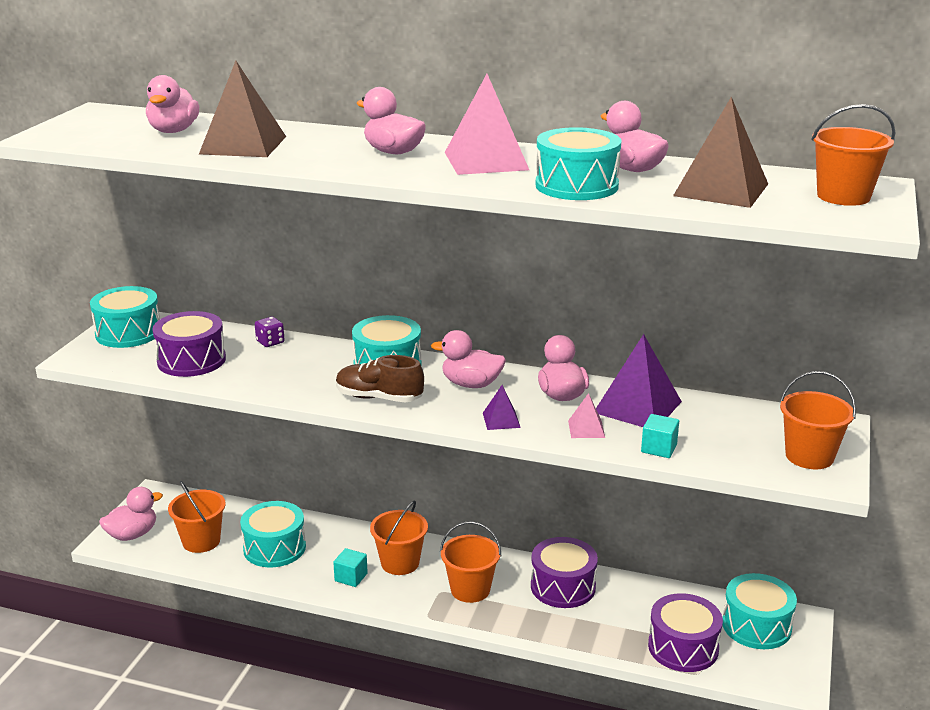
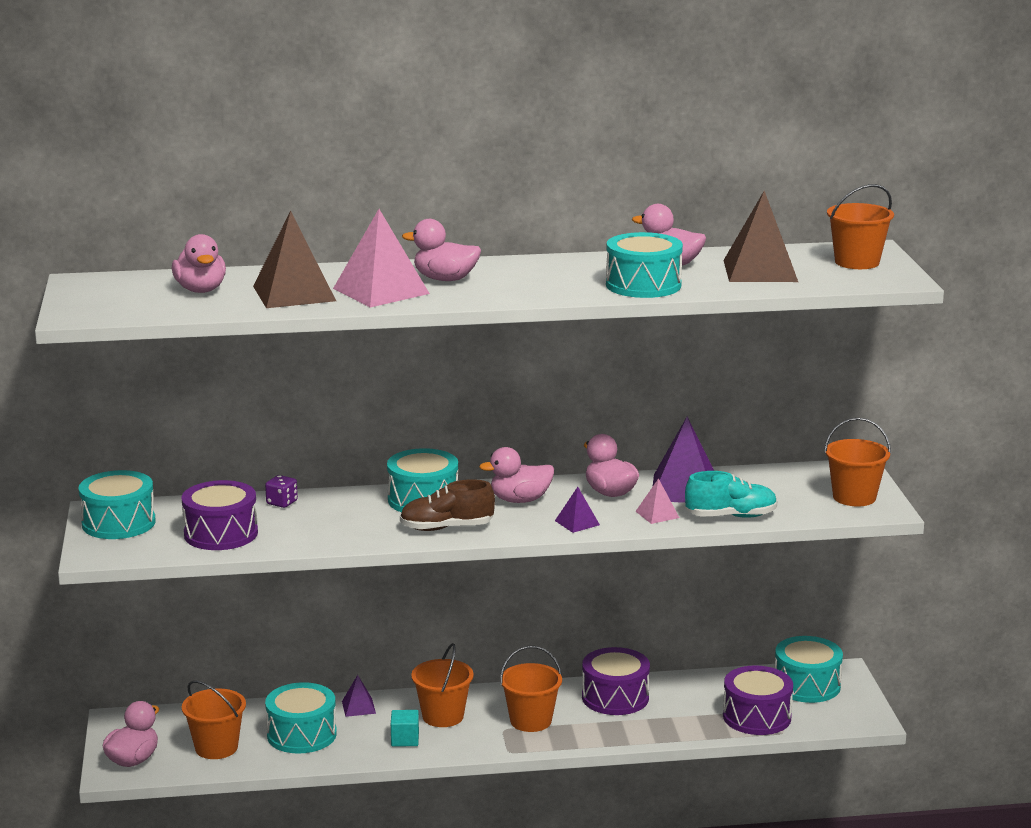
camera: 25 degrees left, 5 degrees down
(340, 534) = (358, 707): none -> purple pyramid
(486, 161) = (538, 275): pink pyramid -> pink pyramid (381, 291)
(659, 448) = (731, 516): turquoise cube -> turquoise shoe

